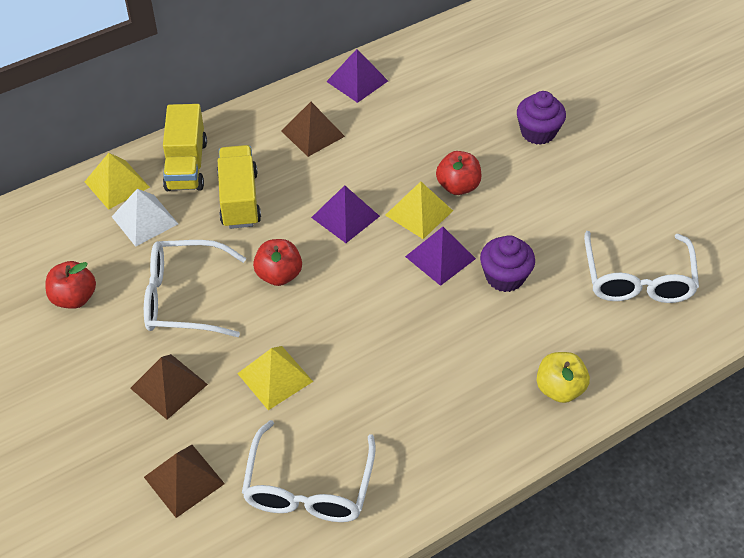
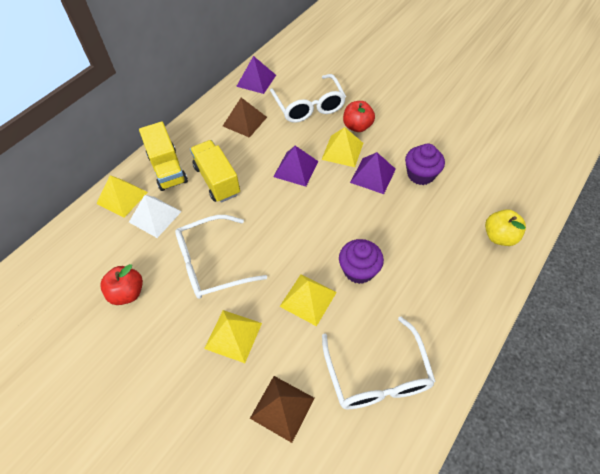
camera: 20 degrees left, 5 degrees up
(169, 386) = (233, 335): brown pyramid -> yellow pyramid
(279, 275) = (272, 223): red apple -> none
(538, 132) = (386, 79): purple cupcake -> purple cupcake (359, 270)
(637, 279) = (500, 149): white glasses -> white glasses (309, 106)

